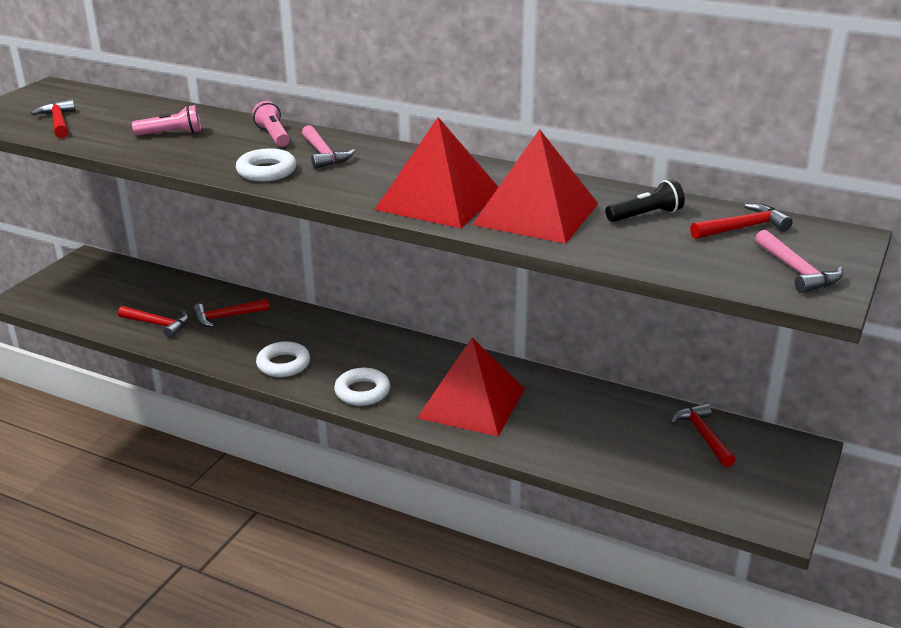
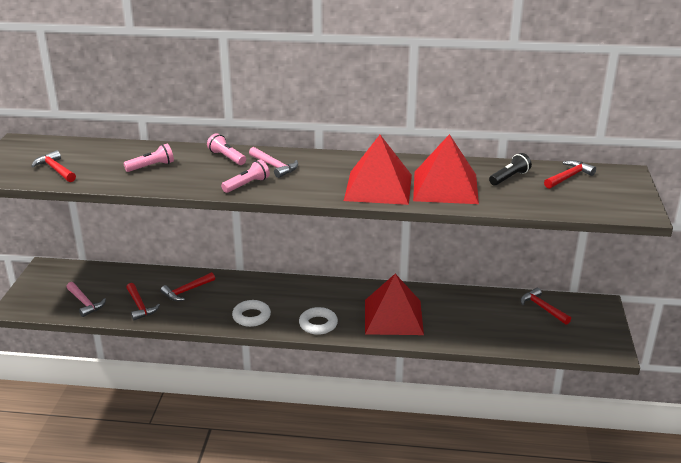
camera: 20 degrees left, 0 degrees up
(158, 325) = (140, 306): red hammer -> red hammer turned 60 degrees clockwise
(266, 171) = (247, 185): white ring -> pink flashlight
(797, 271) = (617, 199): pink hammer -> pink hammer (85, 303)

